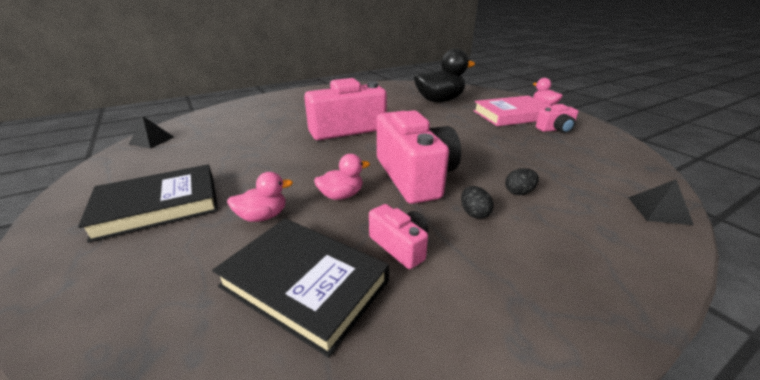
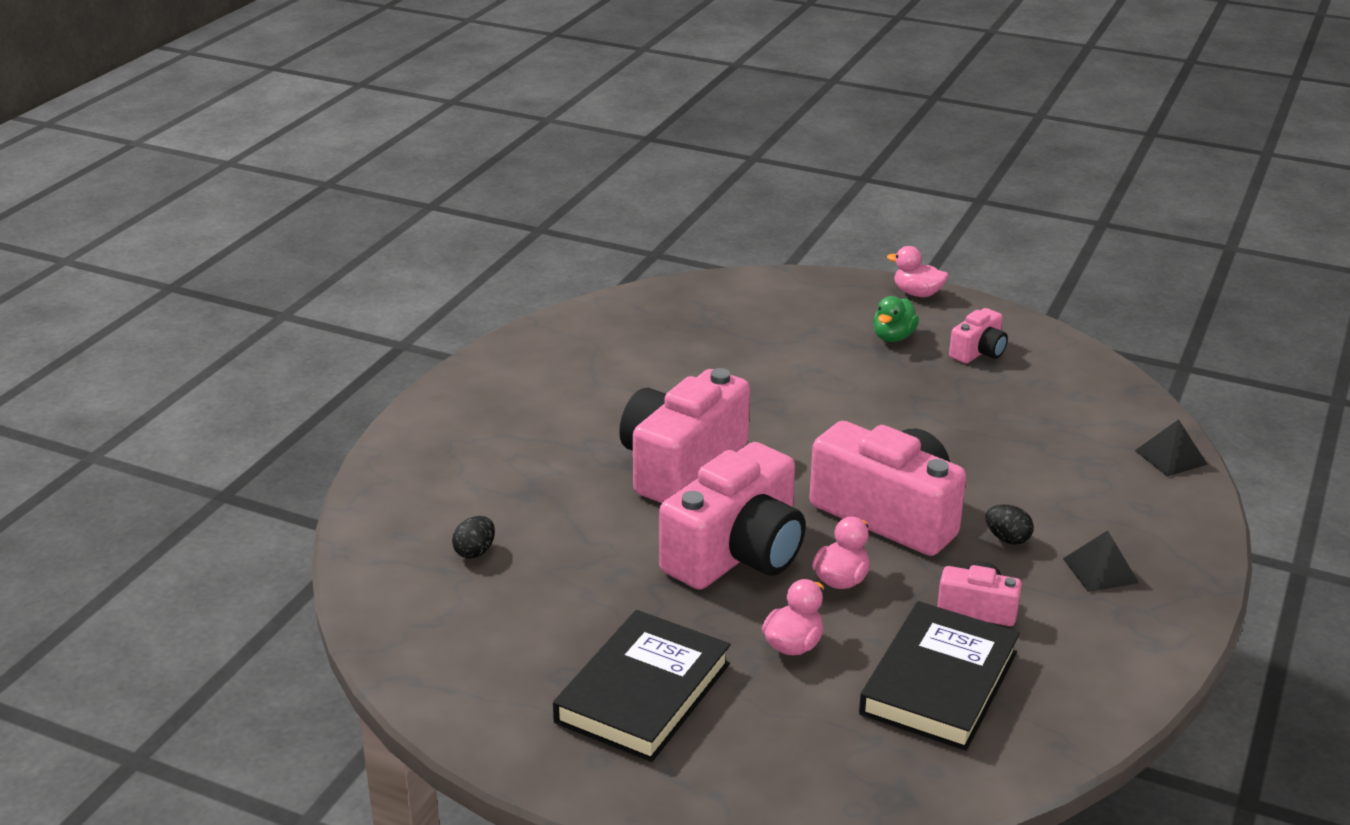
camera: 35 degrees left, 0 degrees up
(152, 140) = (397, 617): black pyramid -> black pyramid (1100, 570)
(304, 284) = (939, 683): black book -> black book turned 60 degrees counterclockwise
(311, 165) = (737, 553): none -> pink camera
(439, 100) = (743, 336): black duck -> none
(512, 115) = (893, 337): pink book -> green duck
(519, 192) = (1026, 489): black egg -> black egg (475, 552)

